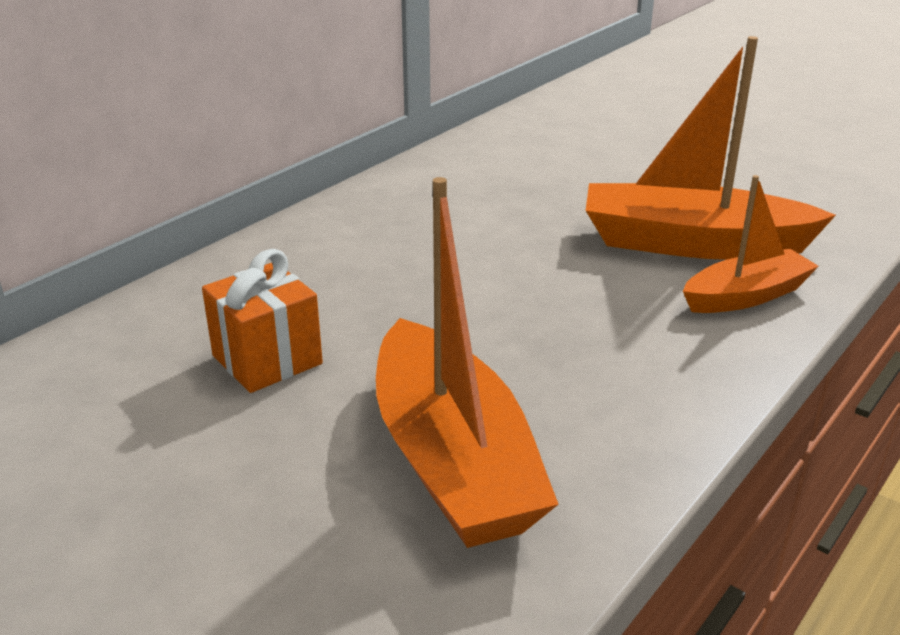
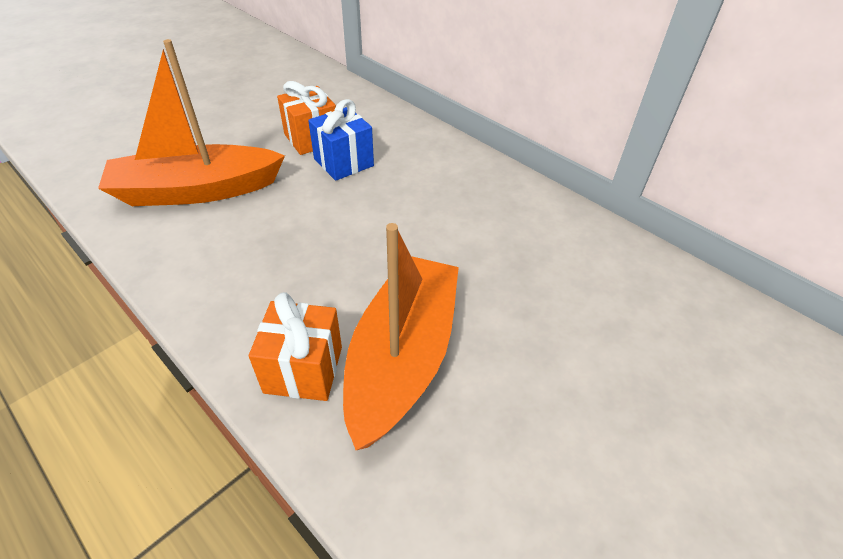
camera: 95 degrees right, 15 degrees up
(340, 318) = (343, 162): none -> blue gift
(746, 296) = (303, 369): orange boat -> orange gift

